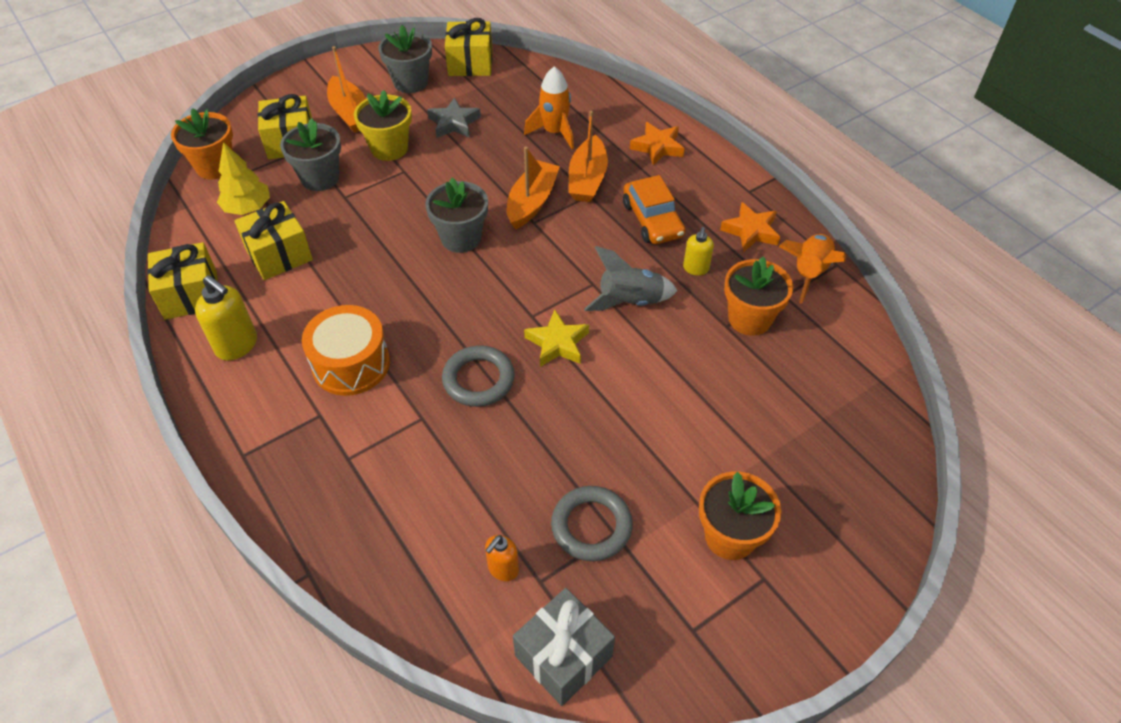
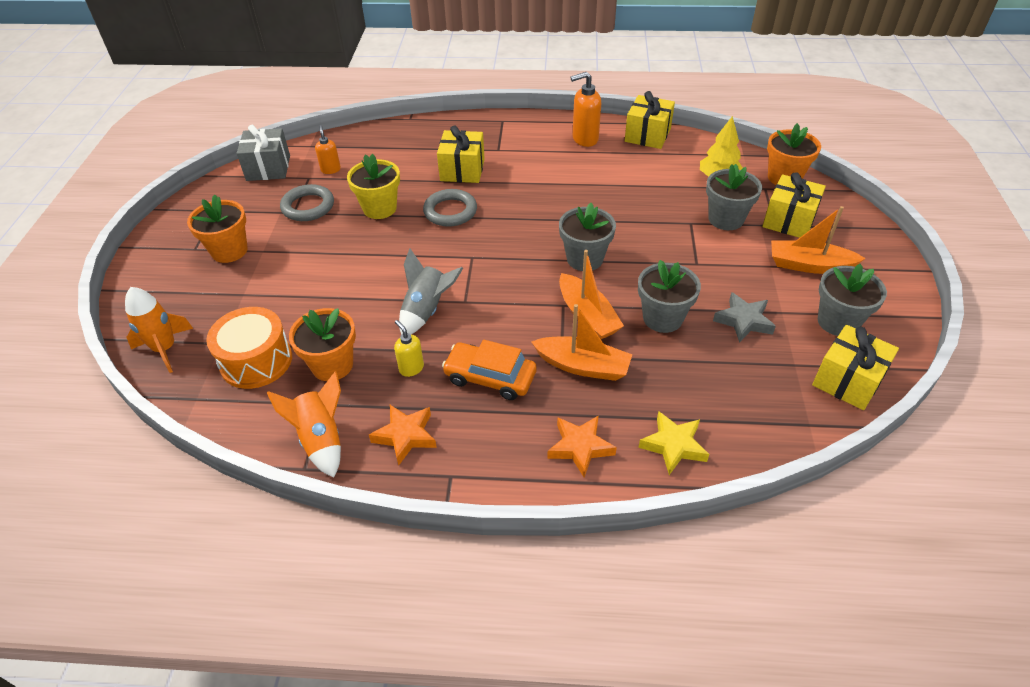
camera: 130 degrees right, 5 degrees down
(237, 345) = (584, 139): yellow soap dispenser -> orange soap dispenser
(279, 255) = (652, 175): yellow gift -> yellow gift (462, 170)
(351, 364) = (522, 171): orange drum -> orange drum (256, 361)
(389, 148) = (736, 267): yellow flower pot -> yellow flower pot (379, 208)
(492, 162) = (662, 318): none -> grey flower pot
(554, 132) = (672, 382): orange rocket -> orange rocket (165, 349)
(557, 343) = (435, 256): yellow star -> yellow star (673, 445)
(587, 179) = (583, 366): orange boat -> orange boat turned 150 degrees clockwise

